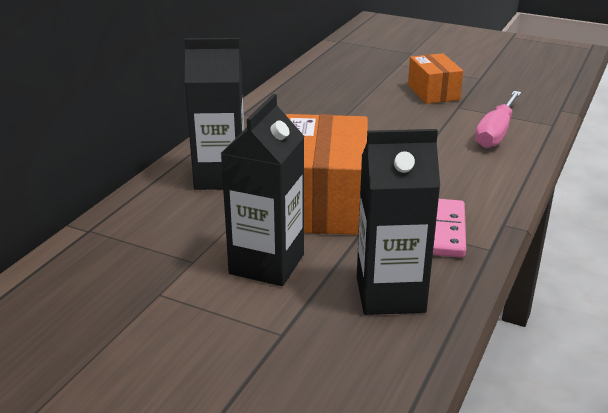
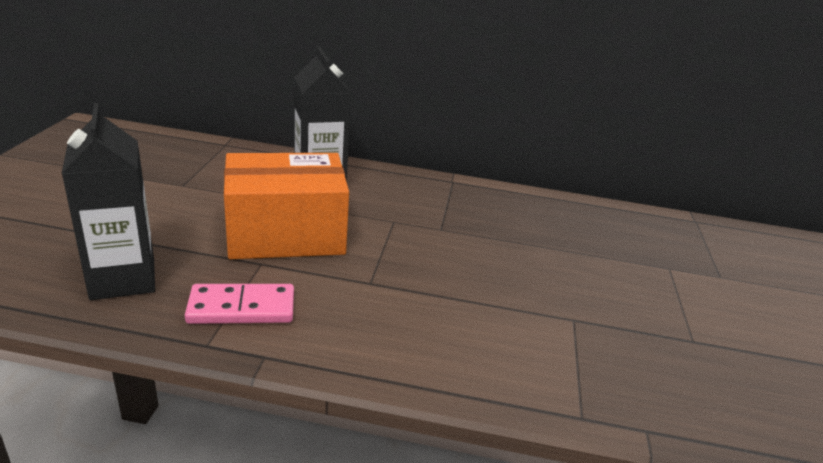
camera: 70 degrees right, 0 degrees up
(267, 264) = (177, 215): black carton -> none
(433, 92) = (602, 297): orange box -> none
(496, 133) = (513, 354): pink screwdriver -> none

